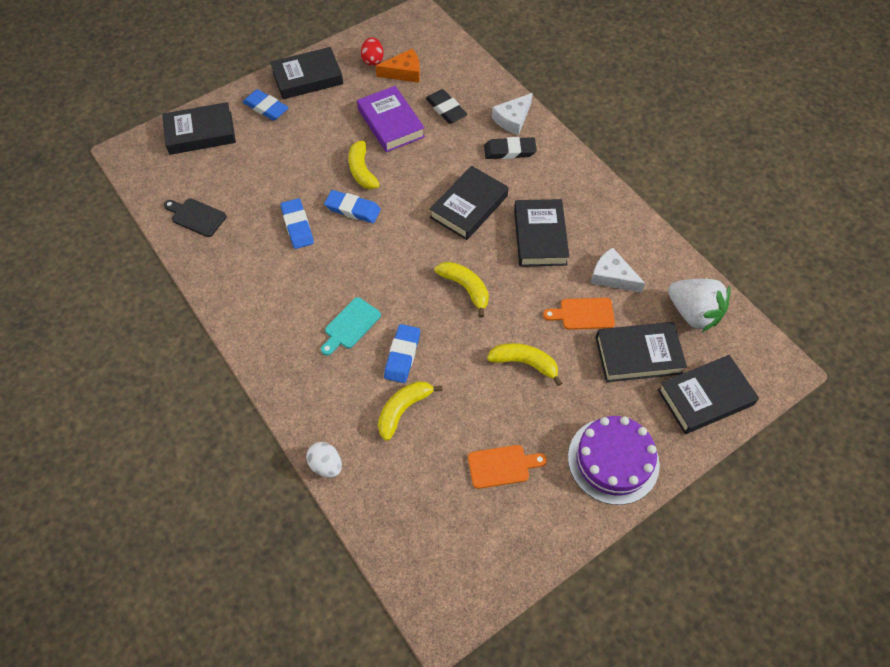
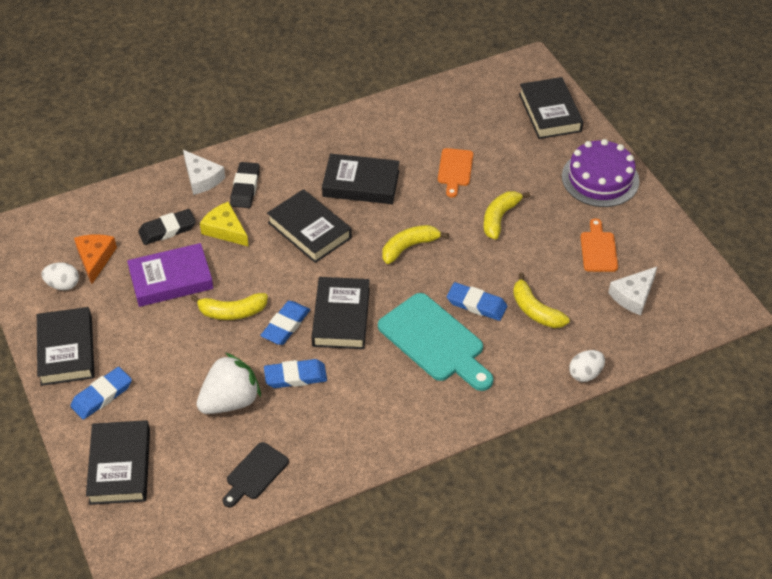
camera: 80 degrees left, 10 degrees down
(350, 325) = (434, 341): turquoise cutting board -> turquoise cutting board, size x1.82
(373, 60) = (63, 285): red egg -> white egg
(455, 147) = (225, 230): none -> yellow cheese
(612, 276) = (418, 143): white cheese -> white cheese (633, 296)
(638, 355) = (504, 143): black book -> black book (341, 317)
(693, 313) = (468, 101): white strawberry -> white strawberry (230, 401)

